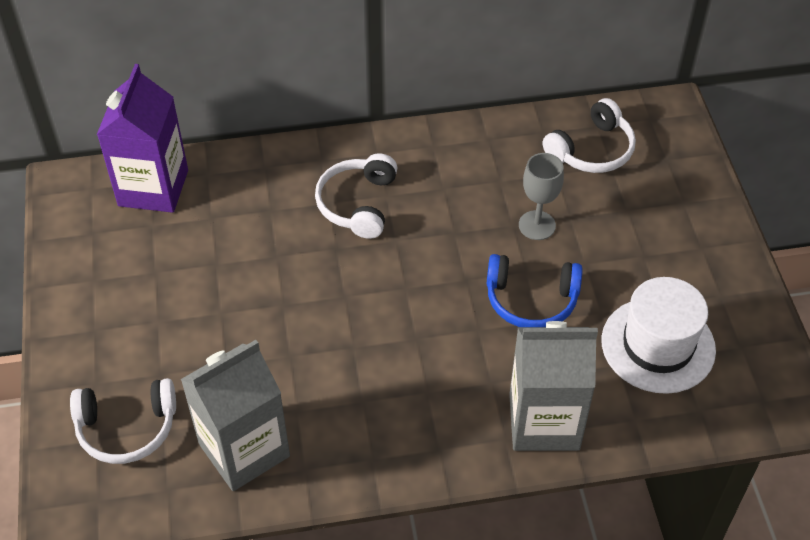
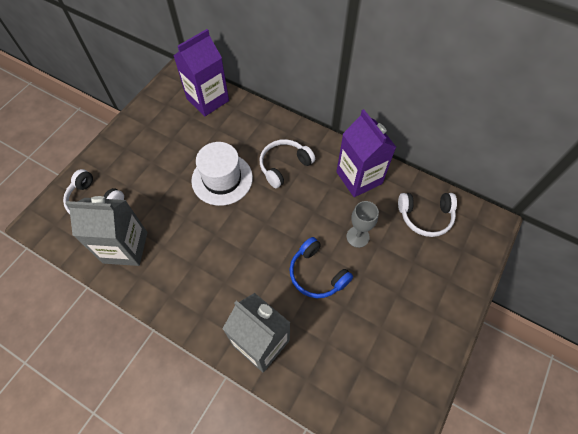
camera: 40 degrees right, 10 degrees up
(470, 156) = (359, 178): none -> purple carton
(658, 345) = (357, 349): white hat -> white hat (222, 179)

